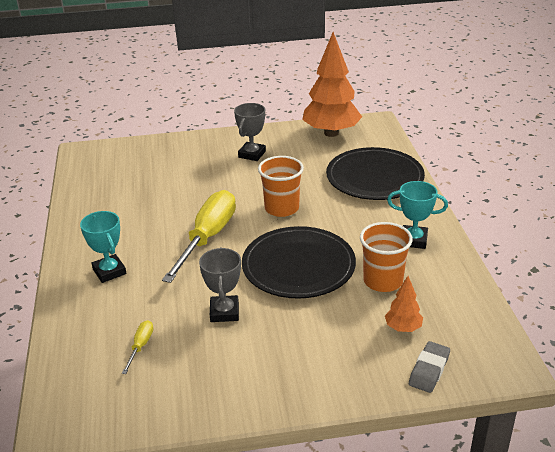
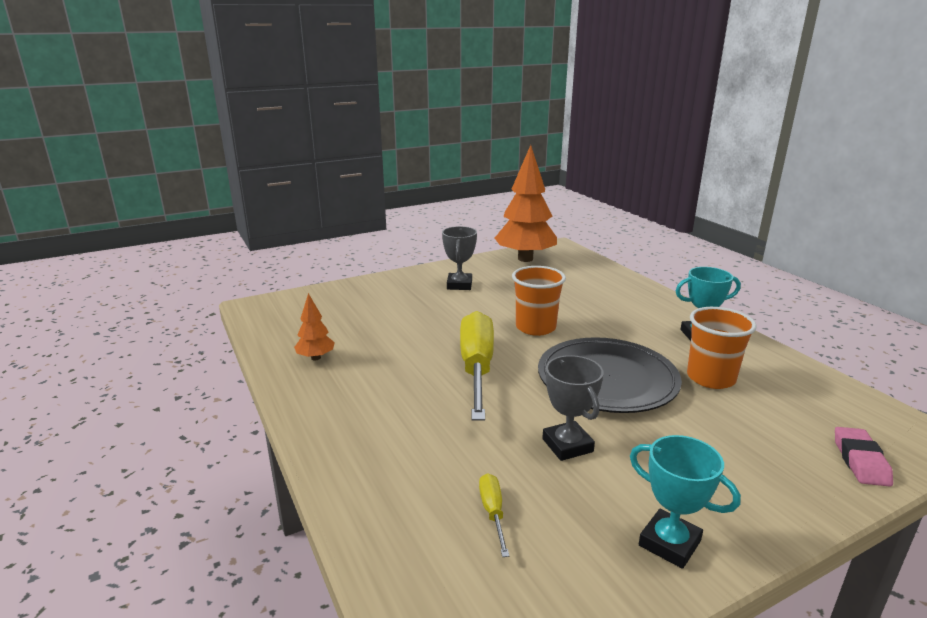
camera: 20 degrees left, 10 degrees down
(109, 271) = (379, 426): turquoise trophy -> turquoise trophy (669, 543)
(374, 178) = (604, 289): black plate -> none
(403, 328) = (783, 421): orange tree -> orange tree (316, 357)
(429, 370) = (860, 461): grey eraser -> pink eraser

